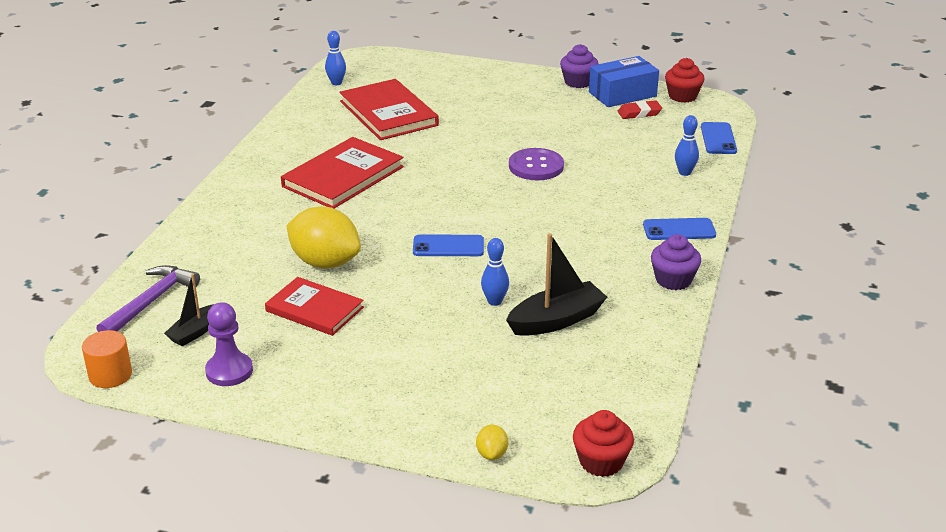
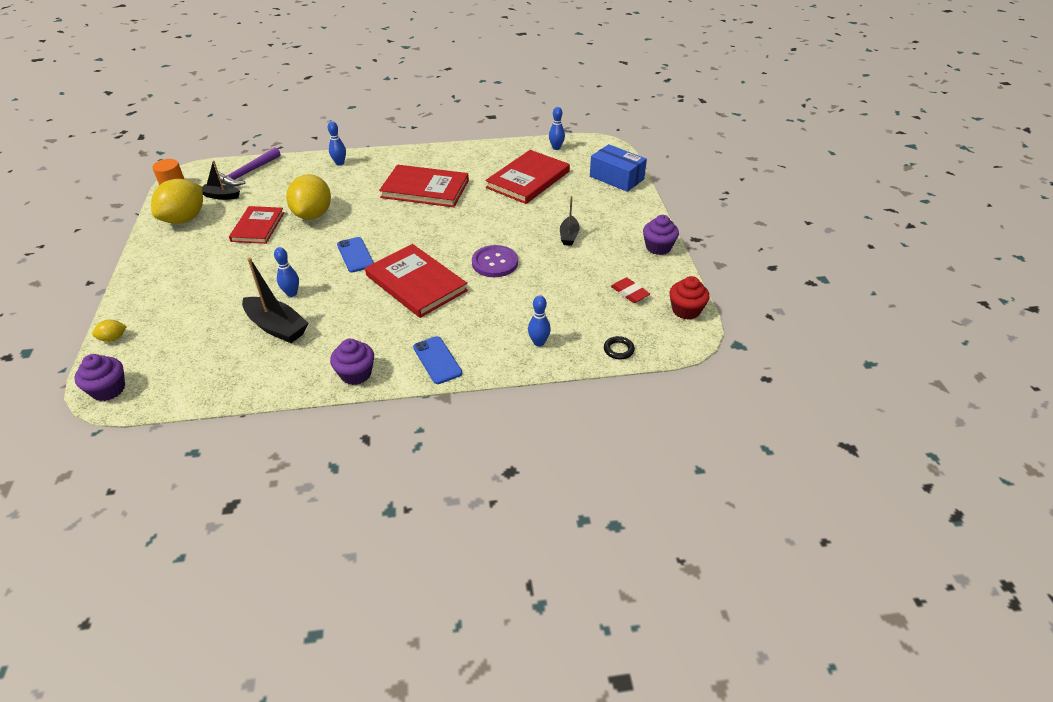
camera: 65 degrees right, 10 degrees up
(151, 302) = (247, 173): purple hammer -> purple hammer turned 120 degrees clockwise
(209, 224) = (339, 163): none -> blue bowling pin
(229, 371) = (184, 219): purple pawn -> yellow lemon
(521, 118) = (569, 236): none -> black boat
(537, 218) = (416, 283): none -> red book
(601, 462) = (108, 389): red cupcake -> purple cupcake
(622, 94) = (657, 275): blue box -> blue box (616, 178)
(718, 139) = (618, 350): blue phone -> black ring

